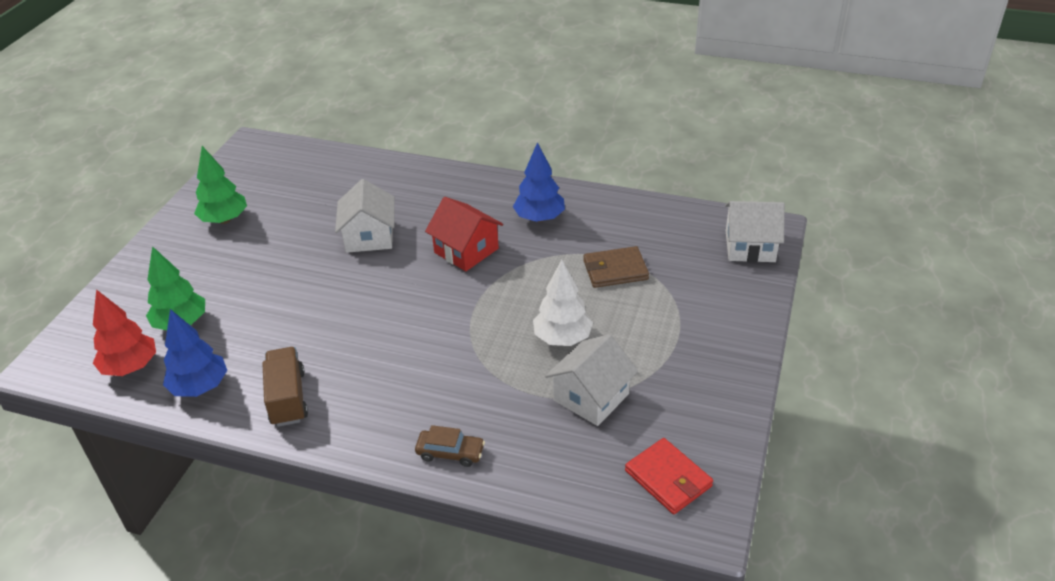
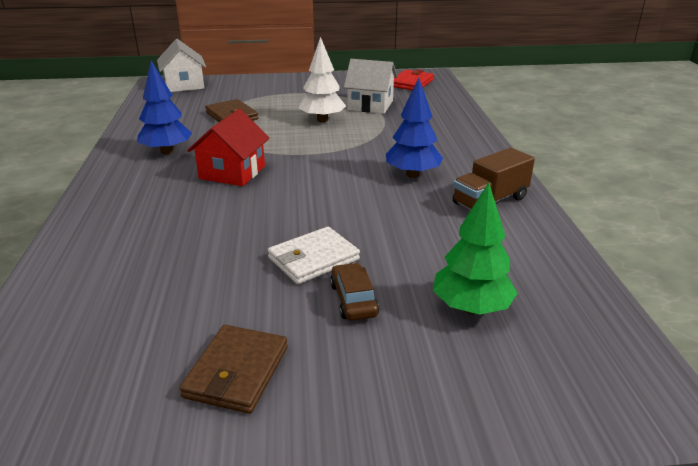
camera: 115 degrees left, 10 degrees down
(130, 367) = (569, 314): red tree -> none
(200, 387) = (534, 251): blue tree -> blue tree (412, 174)
(224, 220) = (237, 372): green tree -> brown wallet
(297, 268) = (313, 259): none -> white wallet
(369, 237) = (231, 229): white house -> none
(450, 453) = (462, 132): brown car -> brown car (353, 300)

